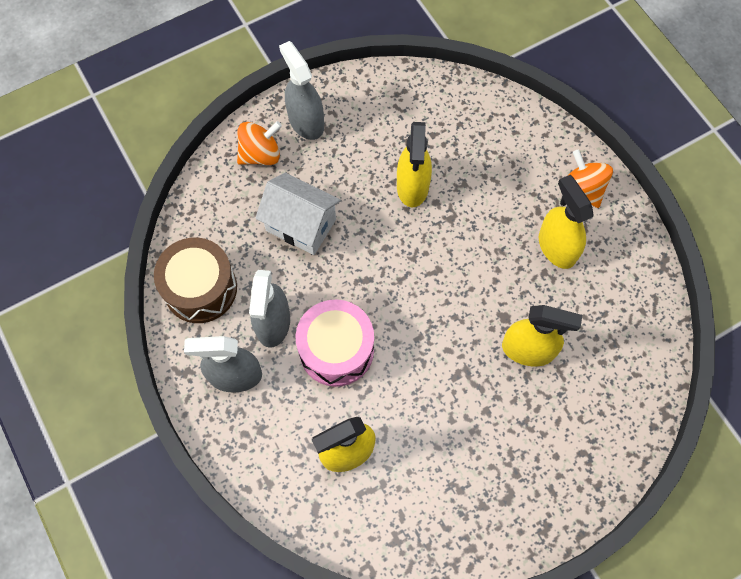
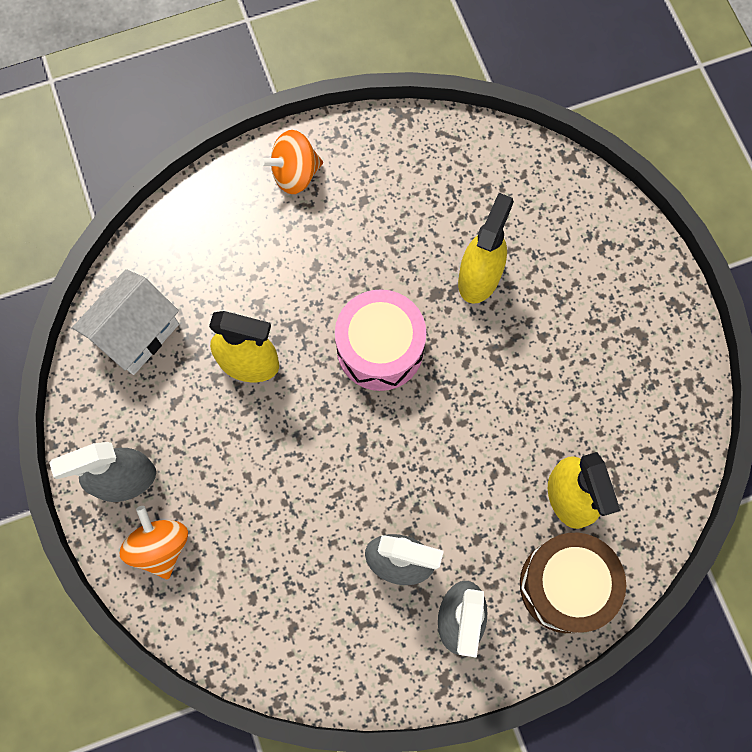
camera: 80 degrees left, 5 degrees up
(200, 288) = (336, 650): brown drum -> brown drum (566, 585)
(301, 225) = (274, 508): white house -> white house (136, 333)
(336, 350) = (445, 490): pink drum -> pink drum (380, 348)
(556, 247) = (361, 218): yellow spray bottle -> none

